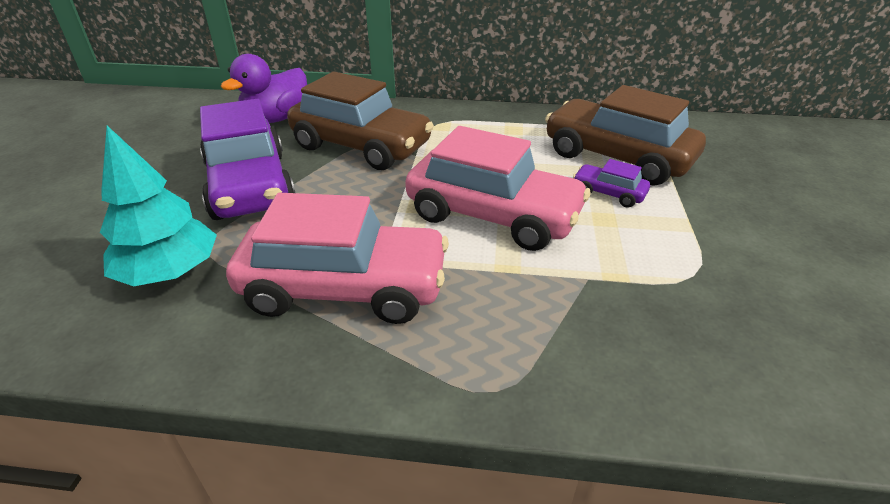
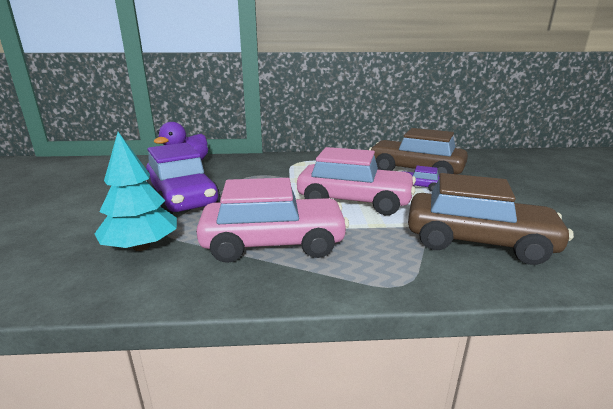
camera: 10 degrees left, 15 degrees down
(361, 146) = (251, 175): brown car -> brown car (477, 241)

